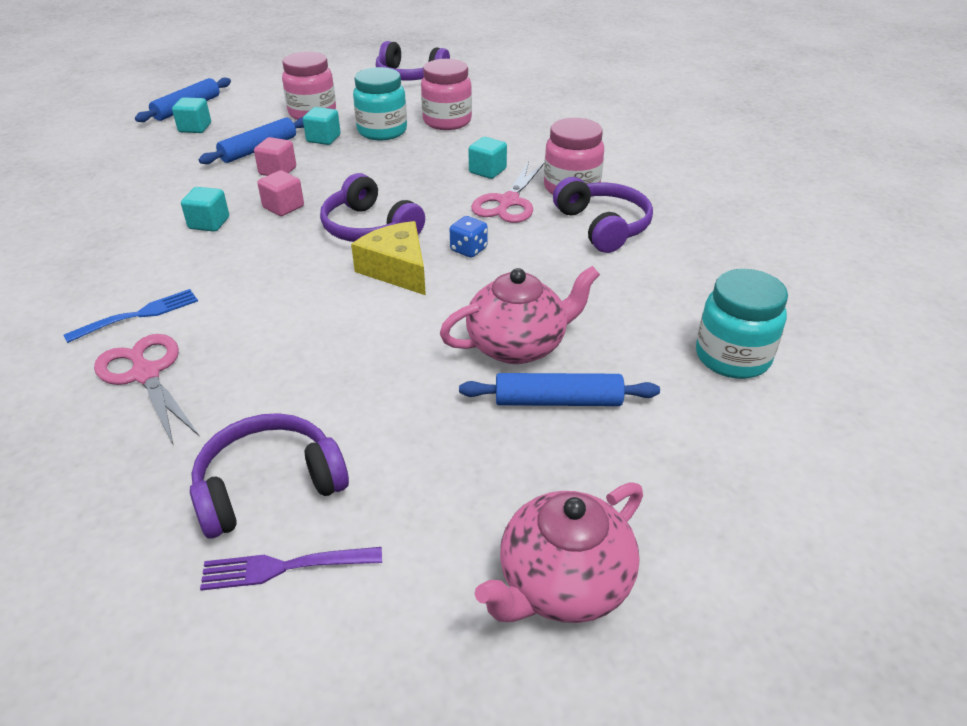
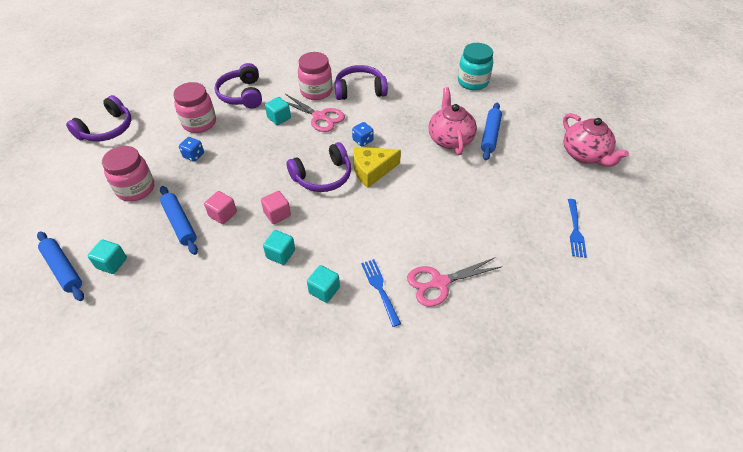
camera: 75 degrees left, 10 degrees up
(269, 486) = (530, 233): purple headphones -> purple headphones (242, 94)
(286, 567) = (575, 230): purple fork -> blue fork
(323, 139) = (185, 186): turquoise cube -> turquoise cube (324, 290)
(382, 131) = (193, 155): turquoise jar -> blue dice

